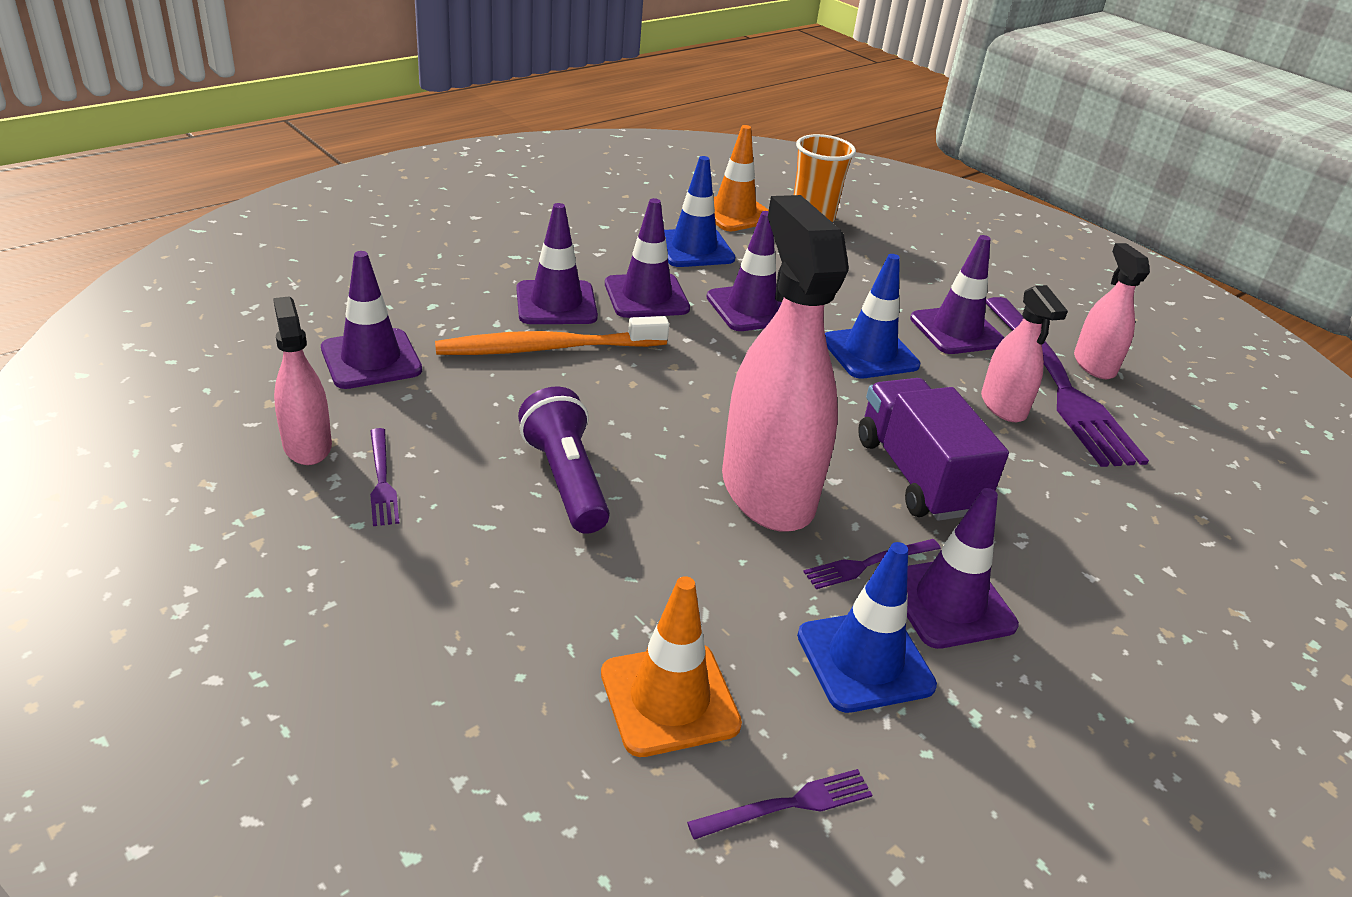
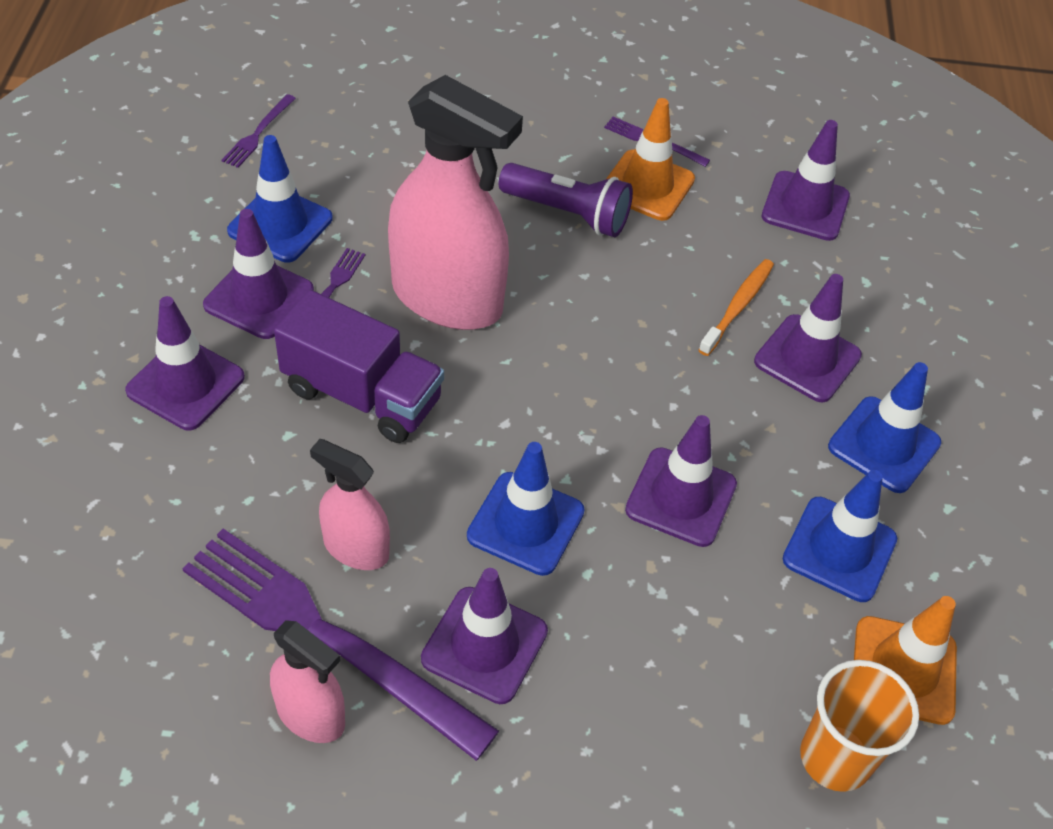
camera: 135 degrees right, 15 degrees up
(307, 445) = (721, 131): pink spray bottle -> none
(547, 348) = (738, 306): orange toothbrush -> orange toothbrush, size x0.63
(589, 256) = (884, 445): none -> blue traffic cone
(646, 296) = (769, 431): purple traffic cone -> purple traffic cone (185, 384)
(669, 699) = (360, 140): orange traffic cone -> orange traffic cone (647, 186)

